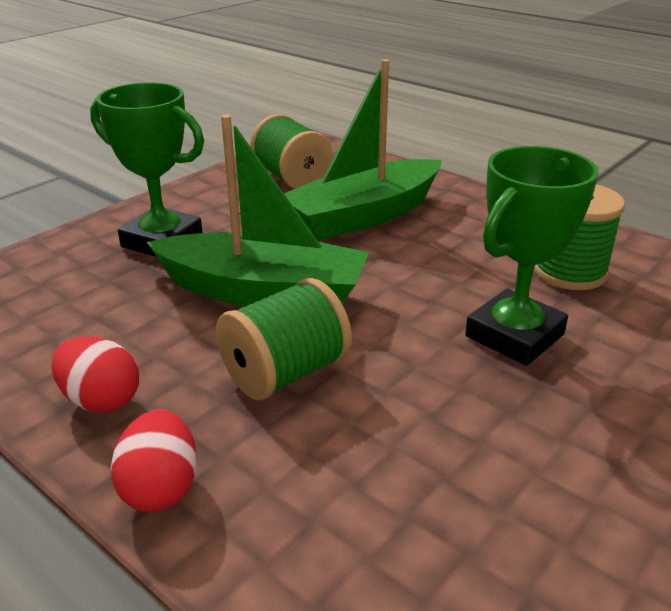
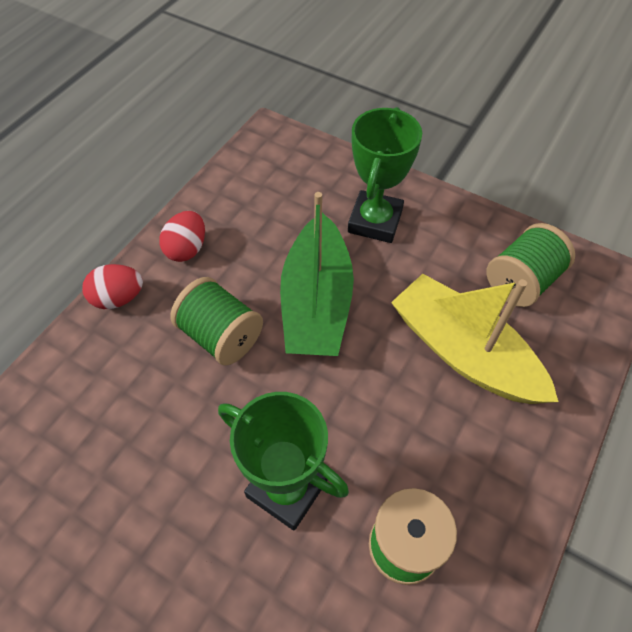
camera: 80 degrees right, 25 degrees up
(364, 216) = (464, 353): green boat -> yellow boat

